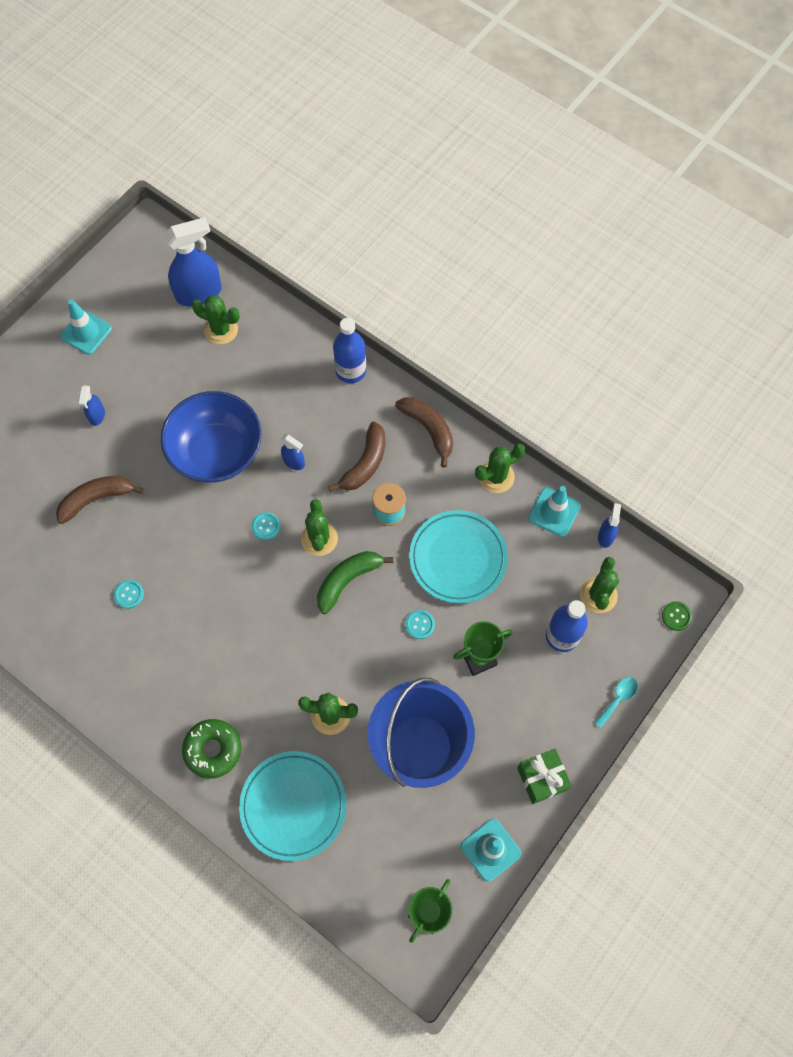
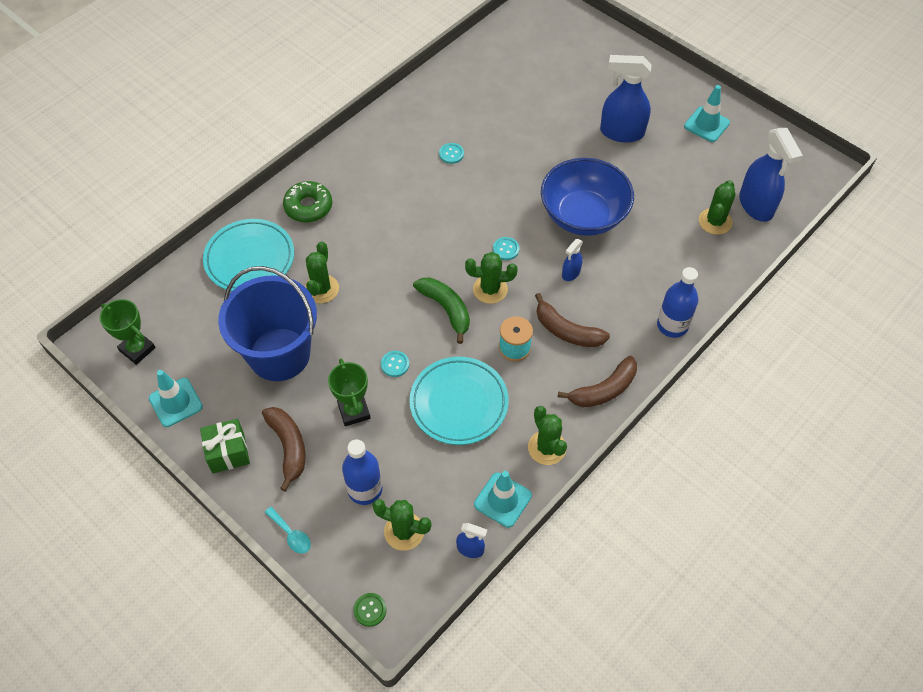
camera: 95 degrees right, 10 degrees down
(96, 499) = (540, 133): brown banana -> brown banana (288, 447)
(97, 416) = (621, 132): blue spray bottle -> blue spray bottle, size x2.07

